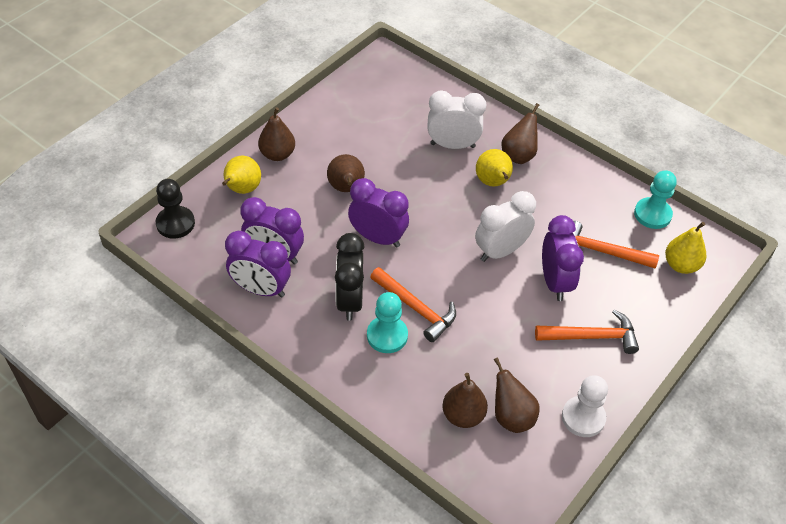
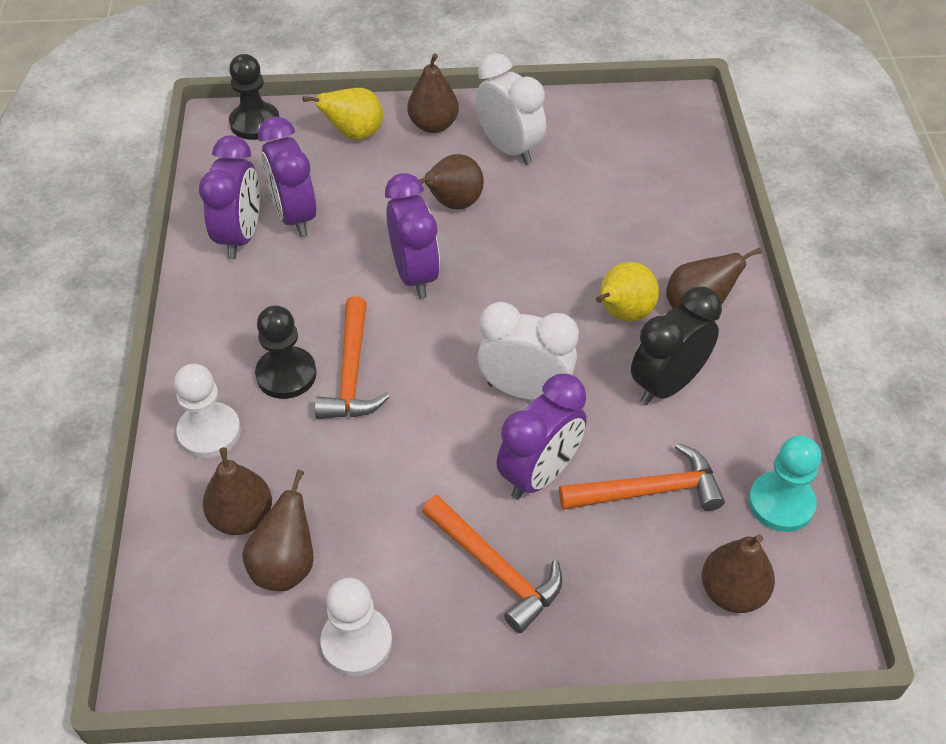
camera: 50 degrees right, 0 degrees up
(261, 289) = (240, 236): purple clock -> purple clock turned 150 degrees counterclockwise
(349, 300) = (301, 312): black clock -> black clock (667, 384)
(387, 335) = (286, 374): turquoise pawn -> black pawn
(391, 394) = (209, 432): none -> white pawn
(452, 145) = (632, 242): white clock -> white clock (509, 149)
(602, 252) = (648, 491): orange hammer -> orange hammer turned 105 degrees clockwise
(681, 265) = (732, 592): yellow pear -> brown pear

